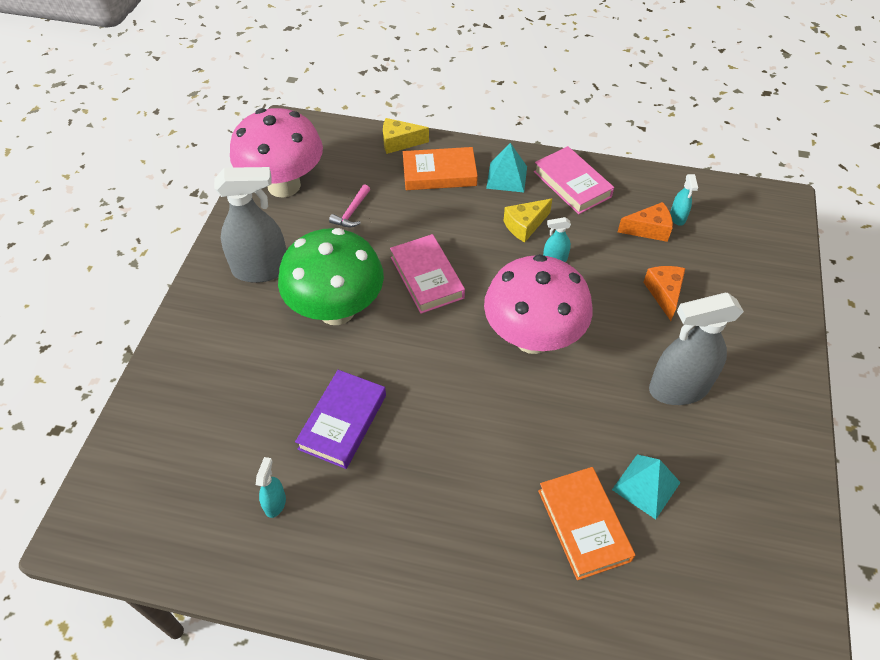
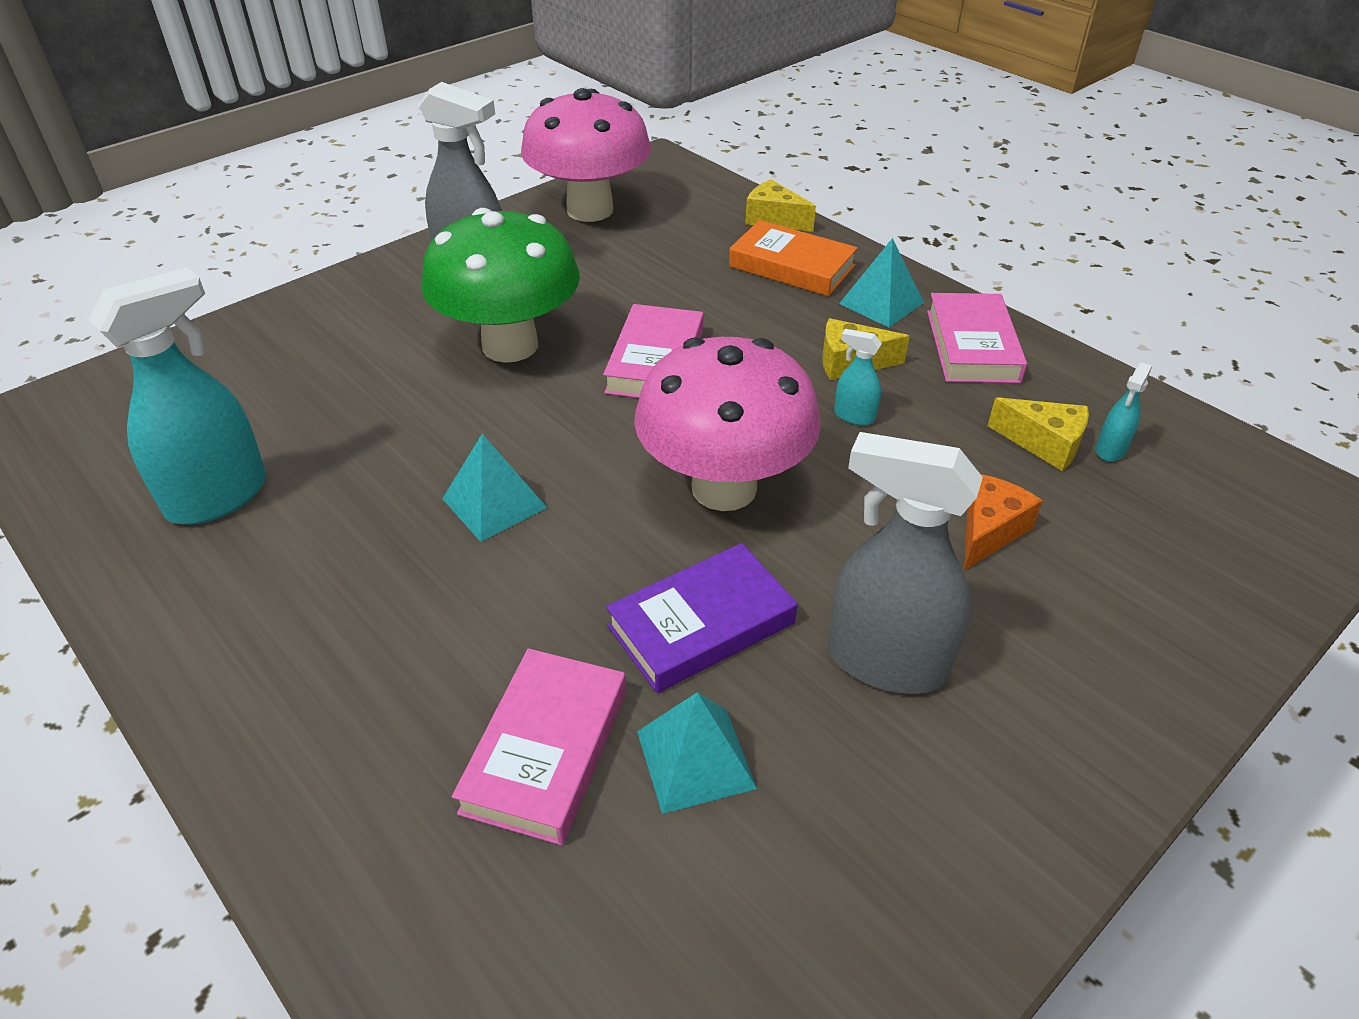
camera: 35 degrees right, 10 degrees down
(275, 503) = (218, 497): turquoise spray bottle -> turquoise spray bottle, size x2.23
(343, 422) = (385, 457): purple book -> purple book (701, 625)
(352, 212) = (638, 262): pink hammer -> none
(430, 414) = (494, 503): none -> turquoise pyramid
(583, 525) = (546, 750): orange book -> pink book
(648, 229) = (1044, 444): orange cheese -> yellow cheese

